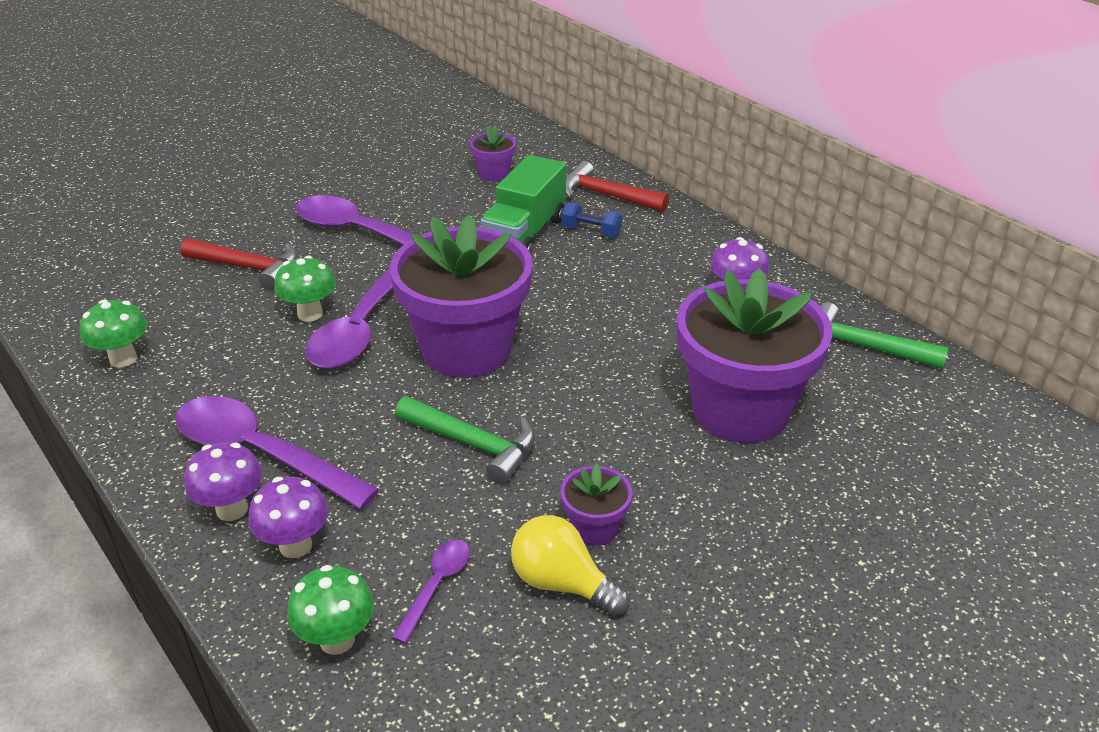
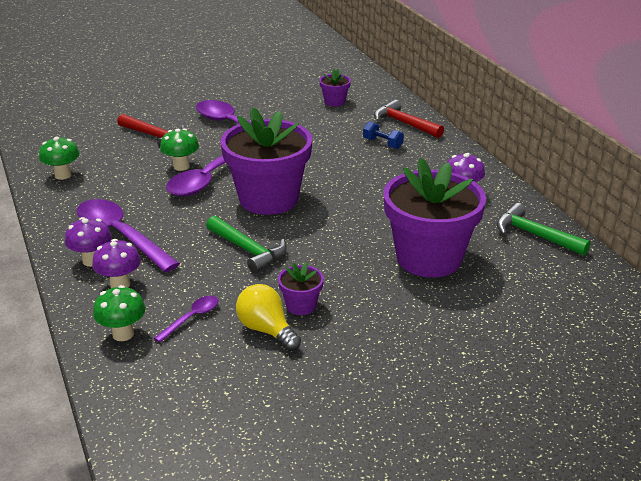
camera: 15 degrees right, 5 degrees down
(524, 233) = (337, 139): green truck -> none

